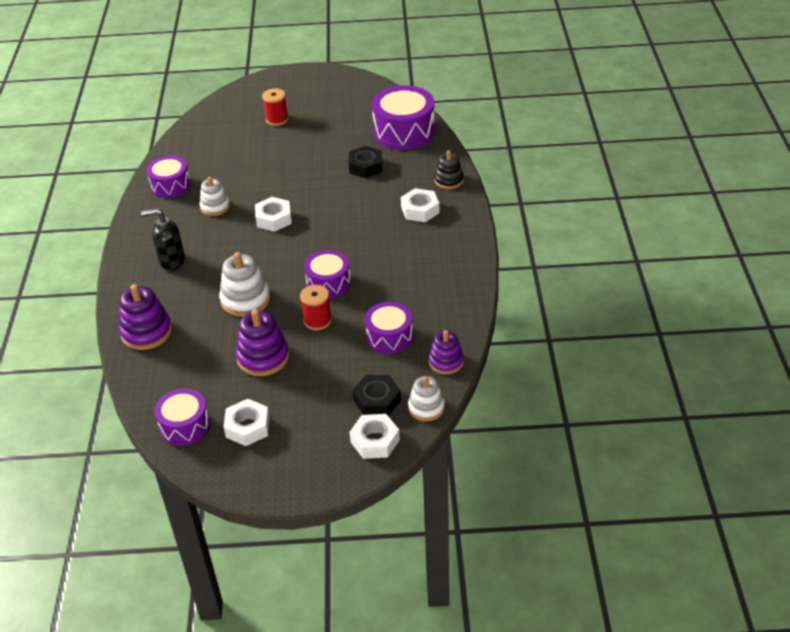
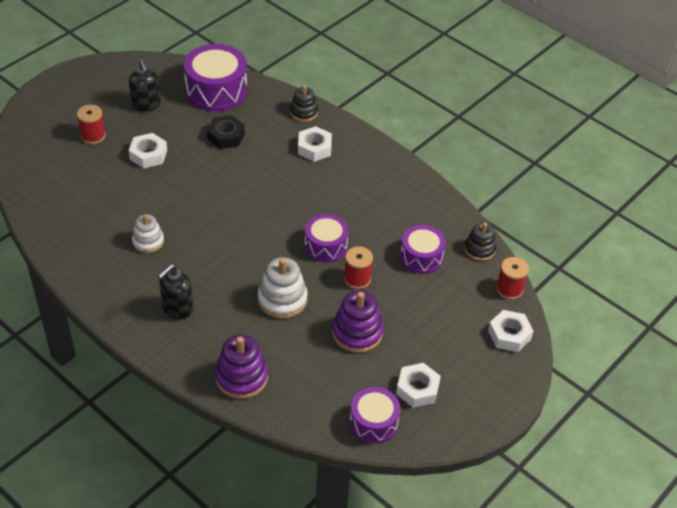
camera: 50 degrees left, 5 degrees up
(170, 185) = (80, 247): purple drum -> none
(274, 219) = (212, 222): white nut -> white nut (148, 155)
(340, 117) = (146, 105): none -> black soap dispenser
(377, 400) = (474, 307): black nut -> none
(426, 408) = (509, 289): white stacking toy -> red spool
(446, 362) = (479, 249): purple stacking toy -> black stacking toy

